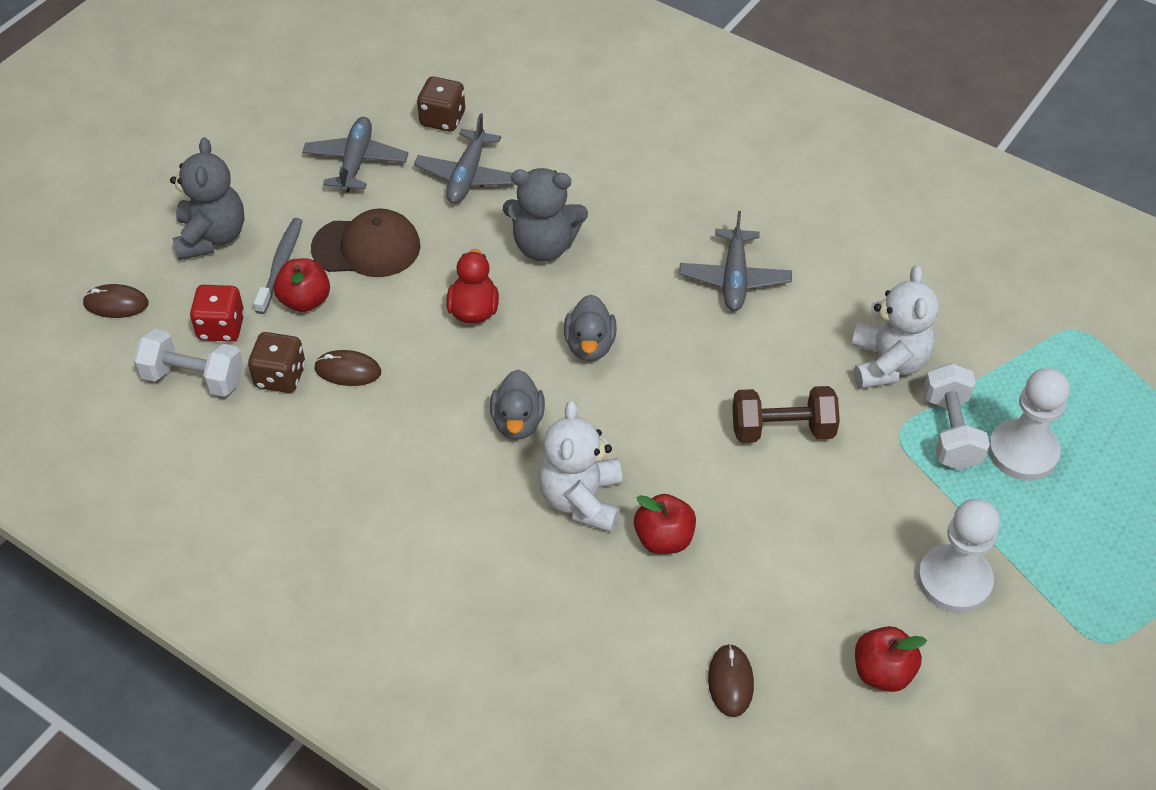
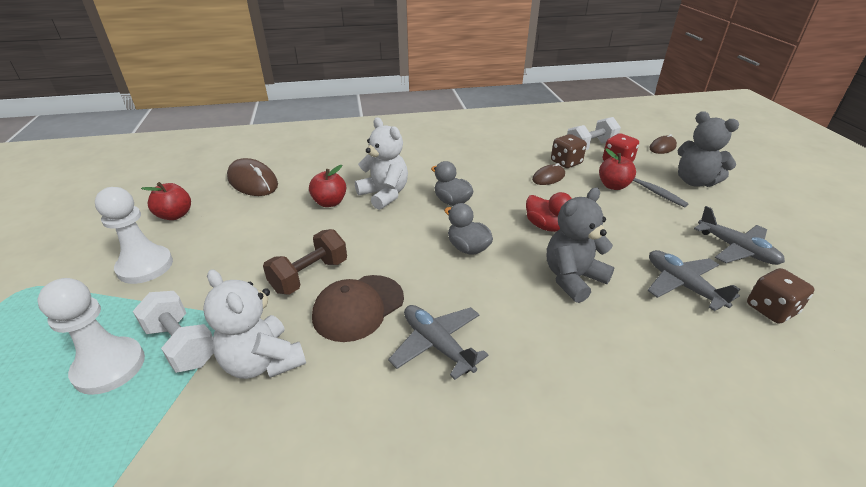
camera: 135 degrees right, 15 degrees down
(366, 247) = (640, 218): brown cap -> brown cap (358, 307)
(730, 681) = (252, 181): brown mouse -> brown mouse, size x1.71

